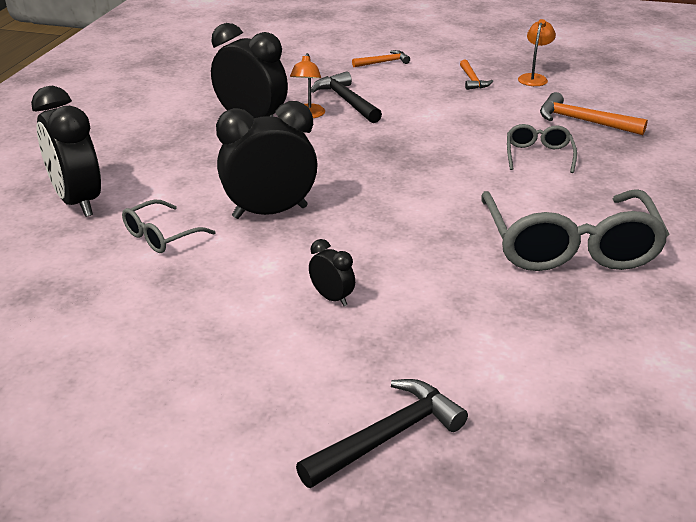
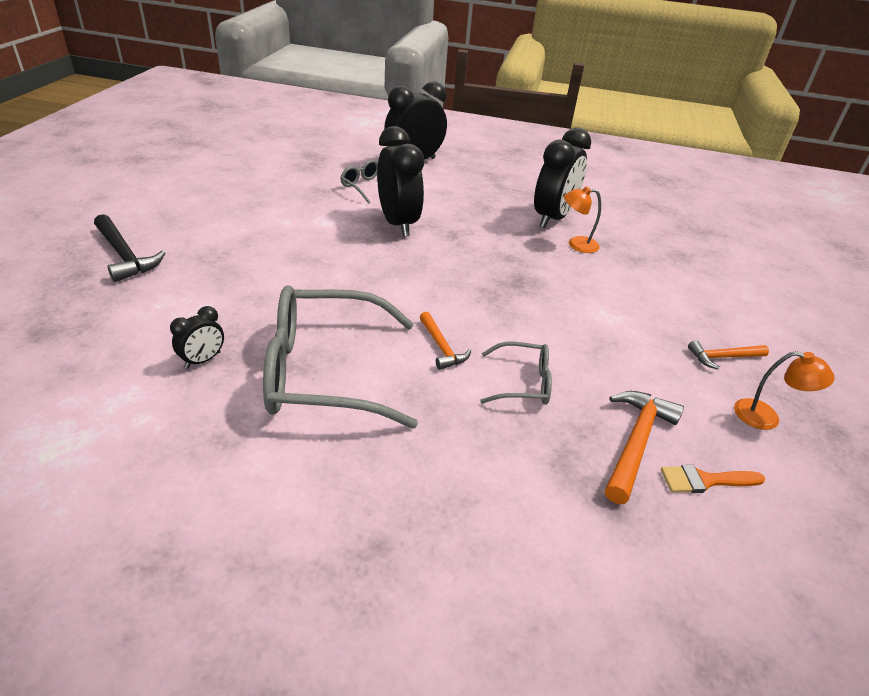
camera: 85 degrees right, 5 degrees up
(332, 298) = (278, 244): black clock -> black clock (203, 360)
(346, 101) = (617, 266): black hammer -> none
(383, 62) = (736, 294): orange hammer -> orange hammer (441, 347)
(605, 105) = (705, 480): none -> orange brush

